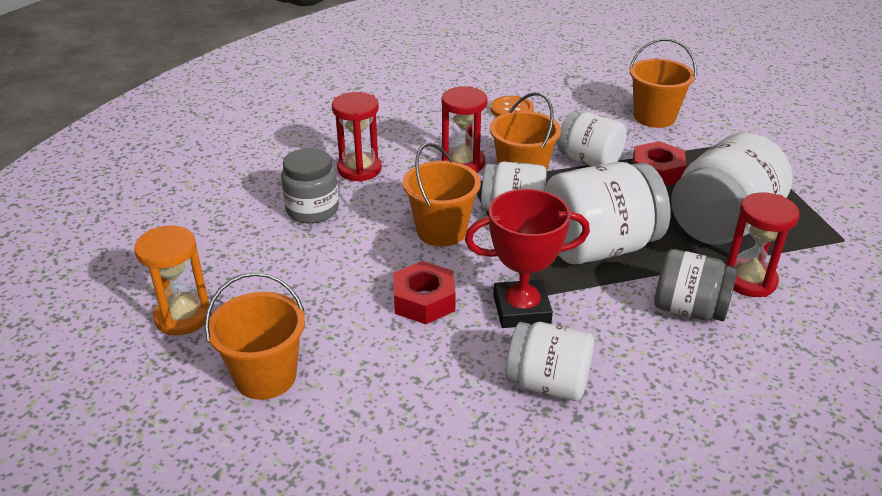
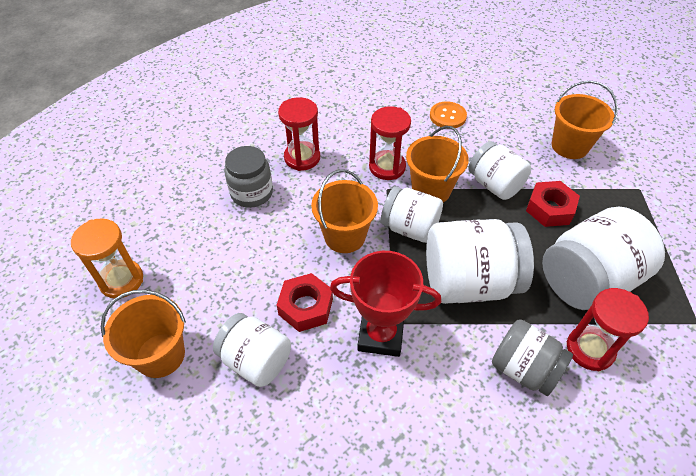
camera: 15 degrees right, 15 degrees up
(548, 383) = (375, 419): white jar -> white jar (256, 360)

